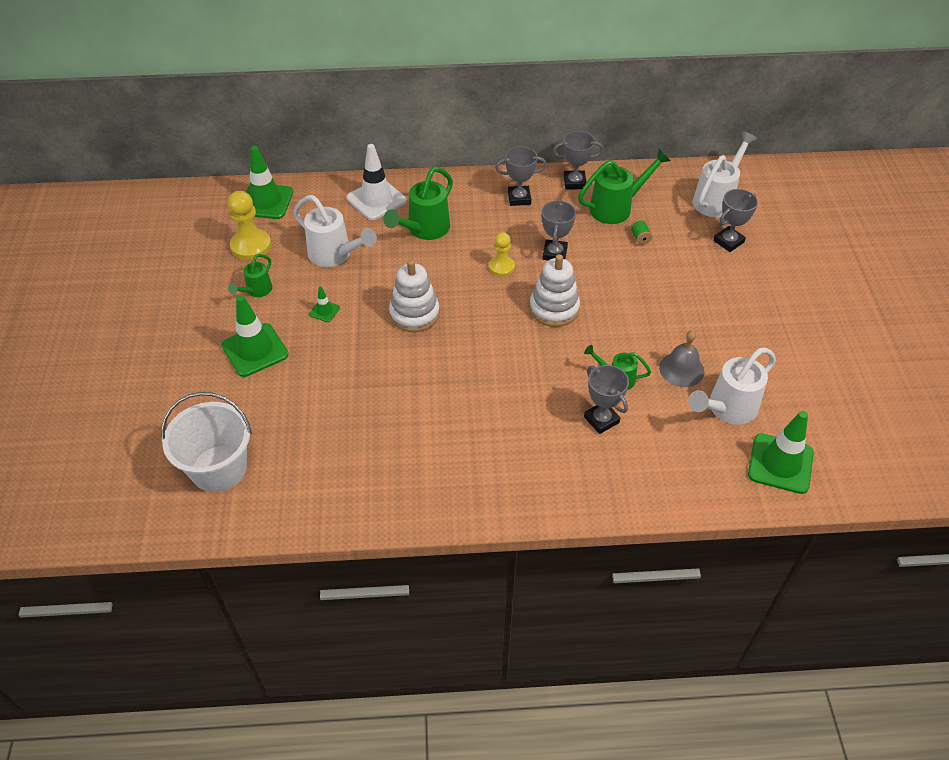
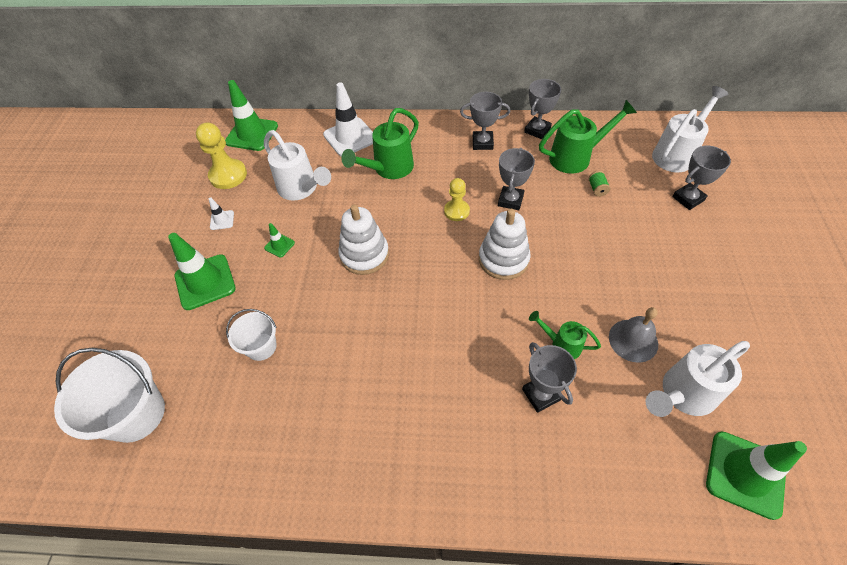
camera: 10 degrees right, 5 degrees up
(256, 291) = (222, 220): green watering can -> white traffic cone
(328, 402) = (261, 347): none -> white bucket
(574, 182) = (537, 130): grey trophy -> grey trophy turned 60 degrees counterclockwise

